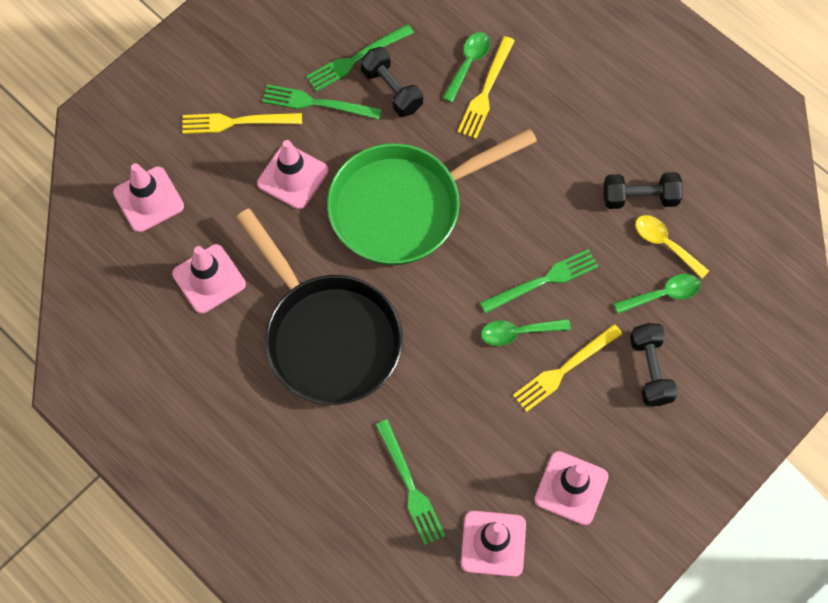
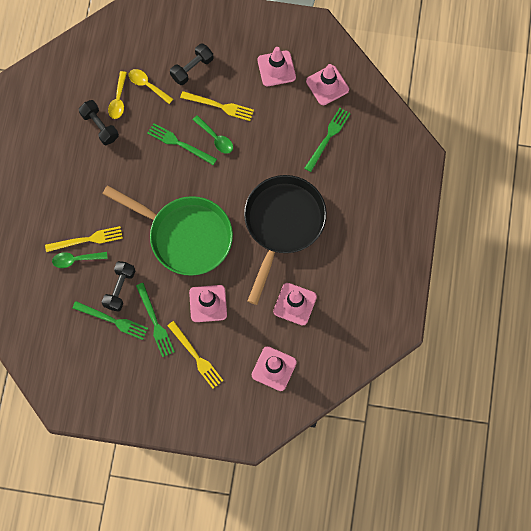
camera: 125 degrees left, 5 degrees up
(663, 294) = (147, 85): green spoon -> yellow spoon

